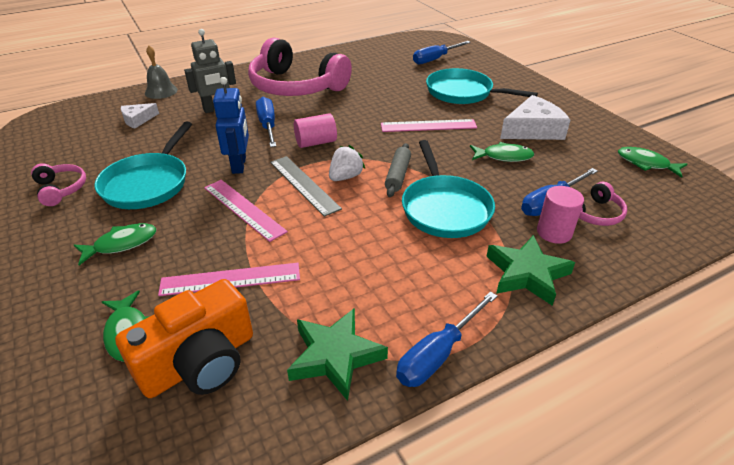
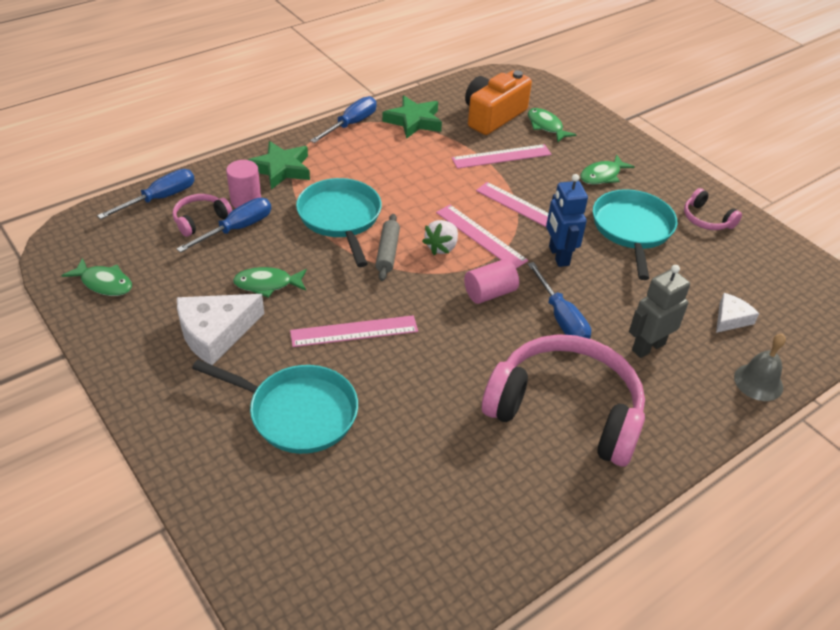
camera: 170 degrees right, 5 degrees up
(304, 184) = (480, 236): grey ruler -> pink ruler
(435, 59) = (337, 528): blue screwdriver -> blue screwdriver (160, 198)

